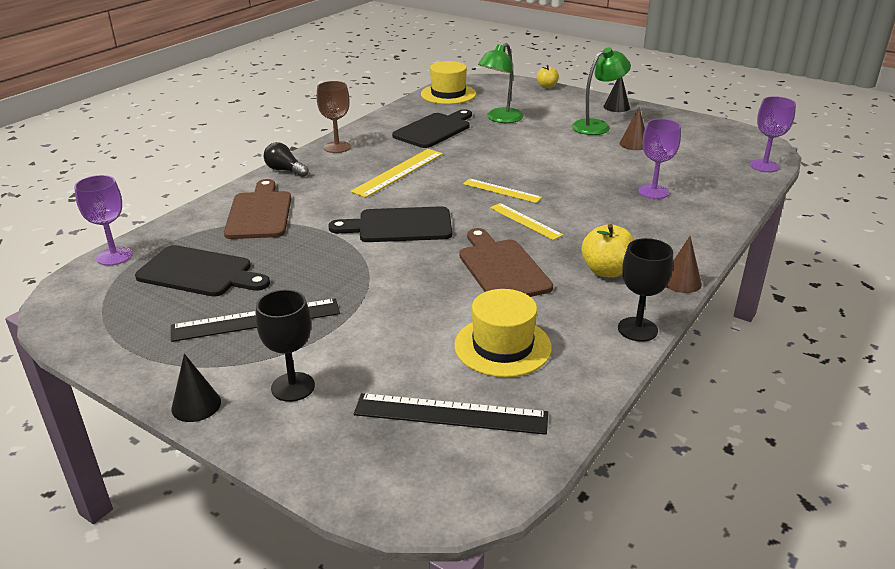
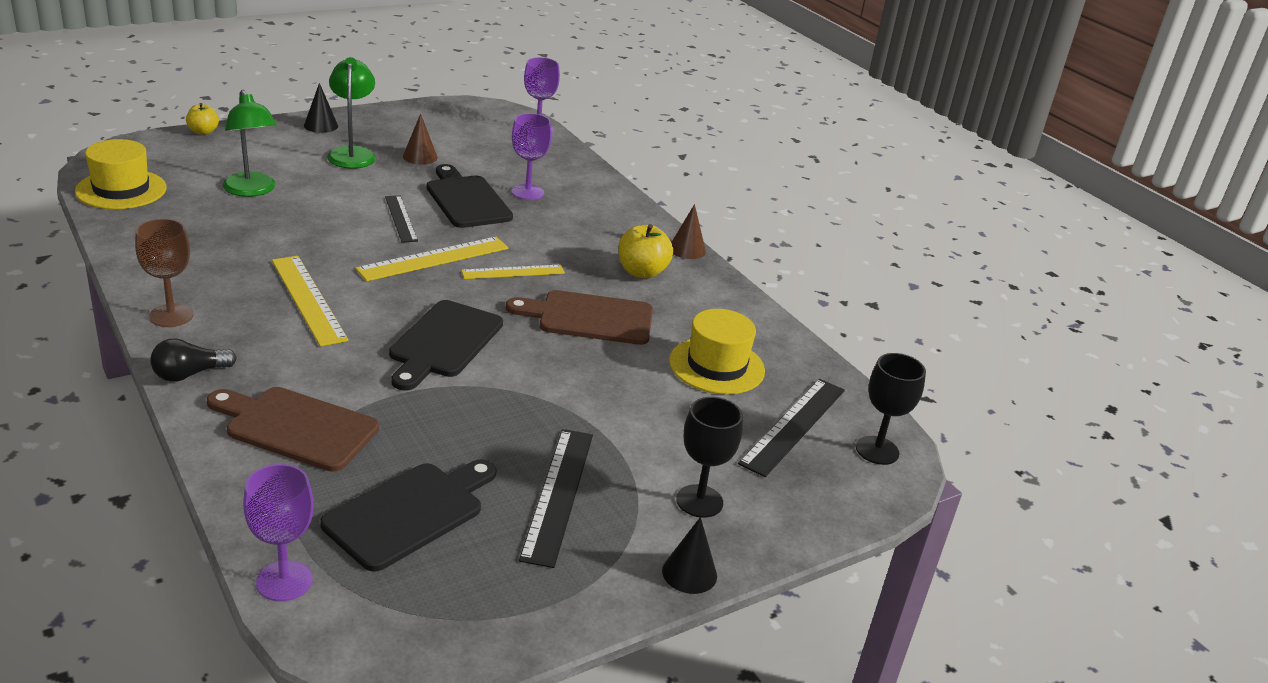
camera: 70 degrees left, 0 degrees up
(434, 130) = (220, 237): black cutting board -> black cutting board (466, 200)
(502, 190) = (434, 258): yellow ruler -> yellow ruler, size x1.54
(537, 165) = (401, 218): none -> black ruler
(637, 329) = (738, 297): black goblet -> black goblet (877, 450)

